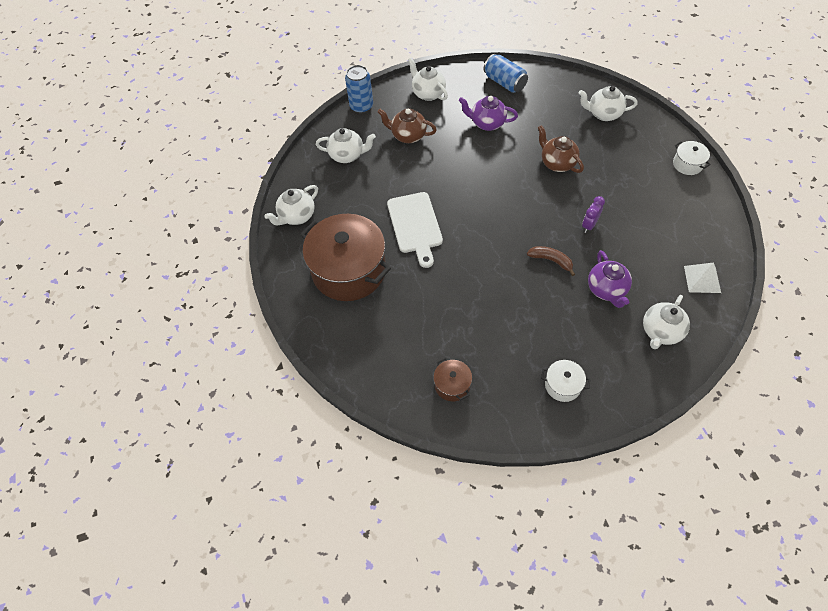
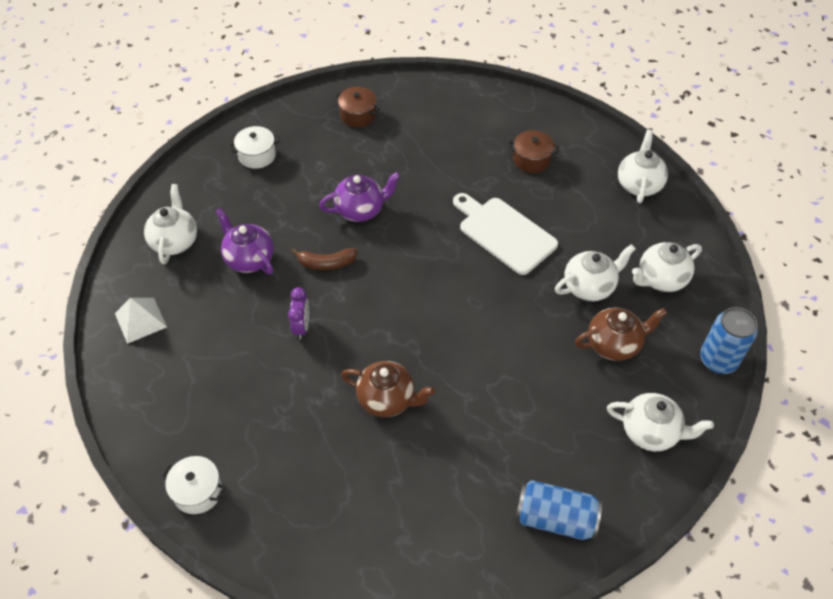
camera: 145 degrees right, 5 degrees down
(349, 270) = (531, 160): brown pot -> brown pot, size x0.43
(487, 123) = (525, 420): purple teapot -> purple teapot (361, 210)
(603, 114) = (362, 531): white teapot -> white teapot (589, 287)

